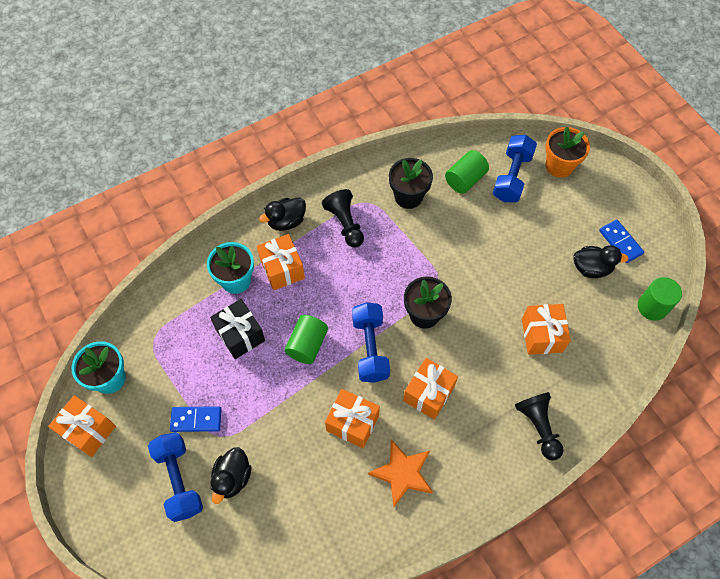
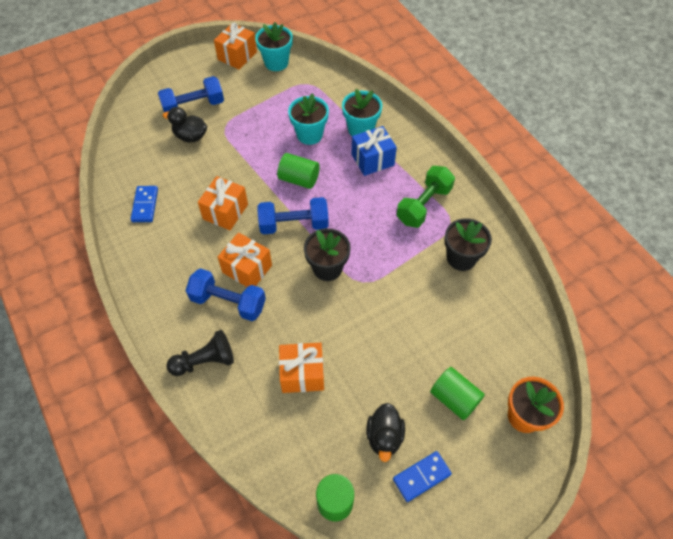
camera: 90 degrees right, 5 degrees down
(196, 420) = (239, 113): blue domino -> blue domino (145, 205)
(240, 335) = (309, 135): black gift -> turquoise flower pot
(282, 269) = (372, 160): orange gift -> blue gift
(286, 221) = (422, 161): black duck -> none
(345, 224) = (424, 205): black pawn -> green dumbbell
(402, 473) = (177, 247): orange star -> none
(465, 179) = (490, 312): green cylinder -> green cylinder (454, 398)
(512, 177) = (500, 361): blue dumbbell -> blue dumbbell (228, 302)

